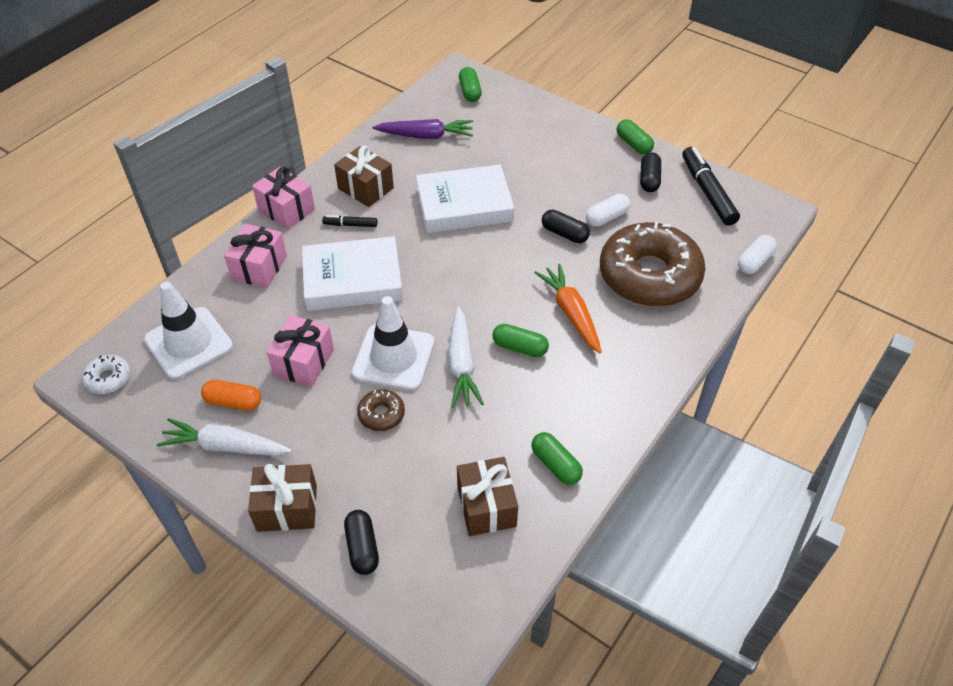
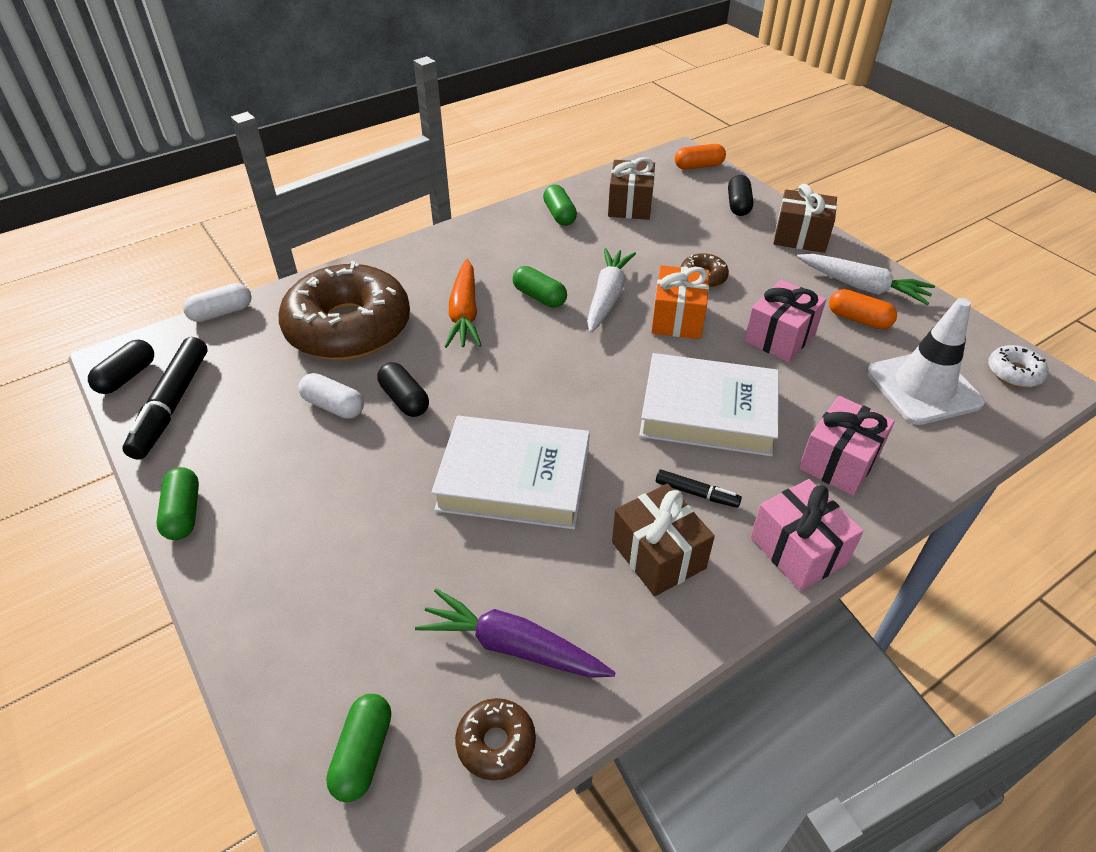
camera: 160 degrees left, 5 degrees down
(393, 357) = (678, 318): white traffic cone -> orange gift
(417, 106) = (496, 743): none -> brown donut
(426, 622) = (698, 166): none -> orange capsule
(606, 217) = (333, 406): white capsule -> white capsule turned 45 degrees clockwise
(649, 179) = (225, 445): black capsule -> black capsule (127, 377)

